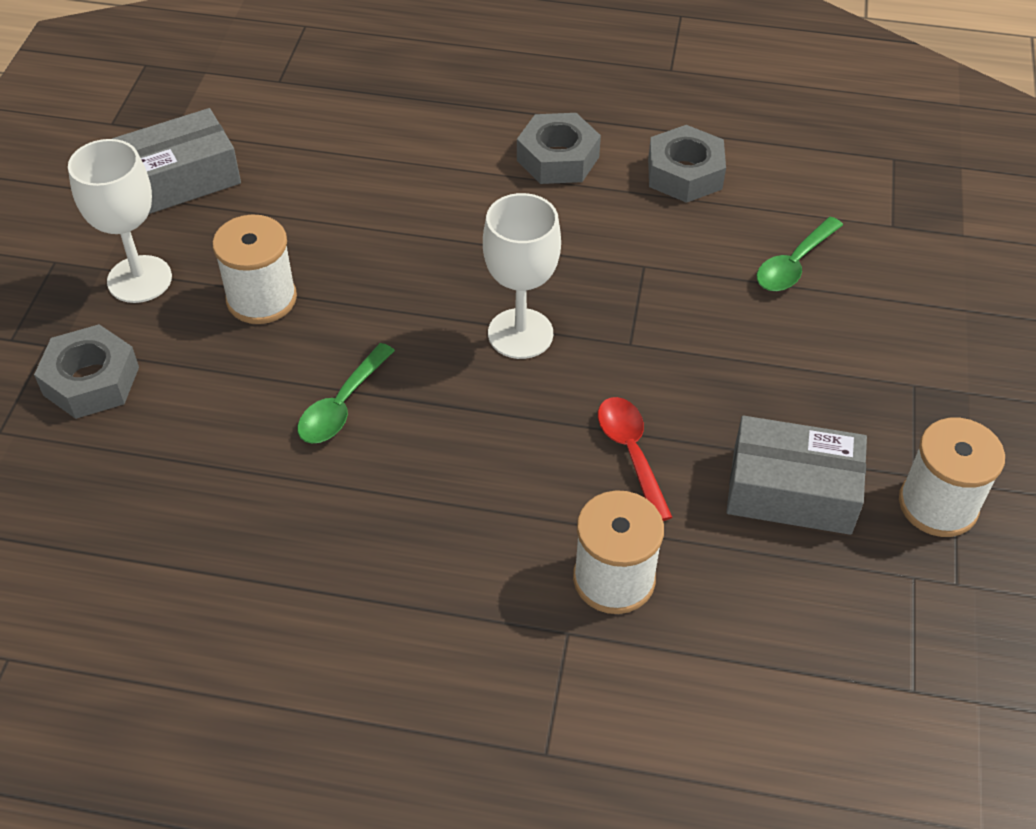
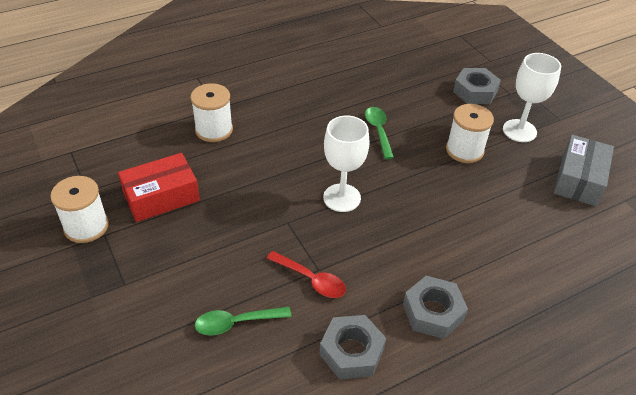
camera: 140 degrees right, 5 degrees down
(631, 453) = (244, 175): red spoon -> red spoon (311, 280)
(791, 490) = (161, 197): grey box -> red box
(793, 264) = (236, 323): green spoon -> green spoon turned 105 degrees counterclockwise

